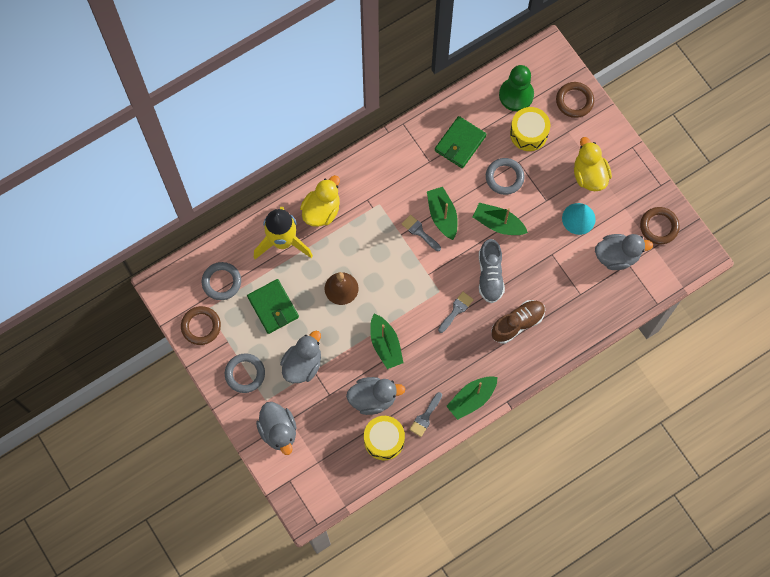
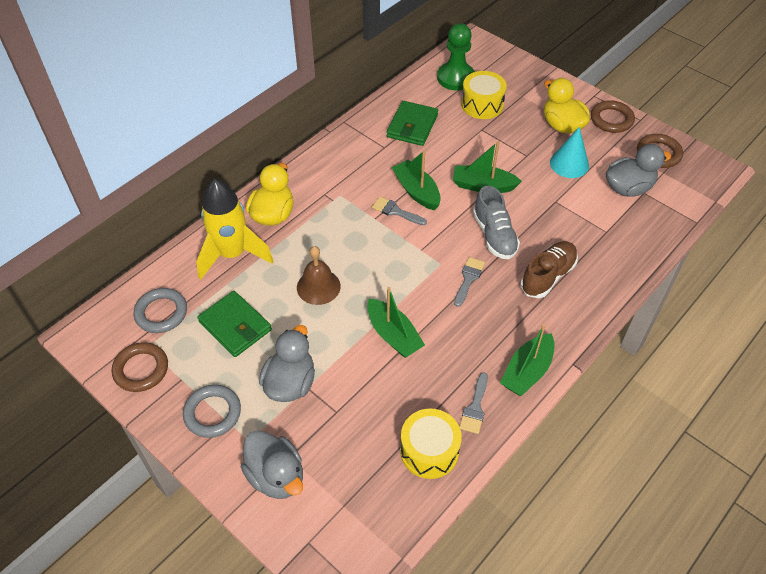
camera: 15 degrees left, 20 degrees down
(373, 398) = (397, 402): grey duck -> none
(504, 177) = (472, 145): grey ring -> none
(574, 101) = (517, 72): brown ring -> brown ring (611, 119)

